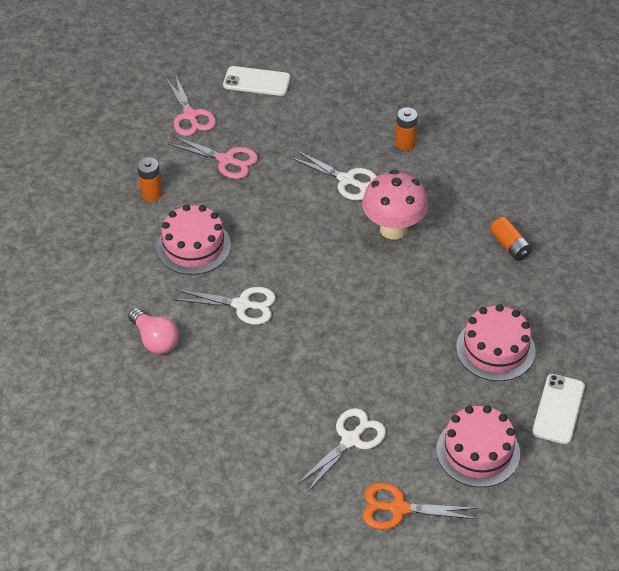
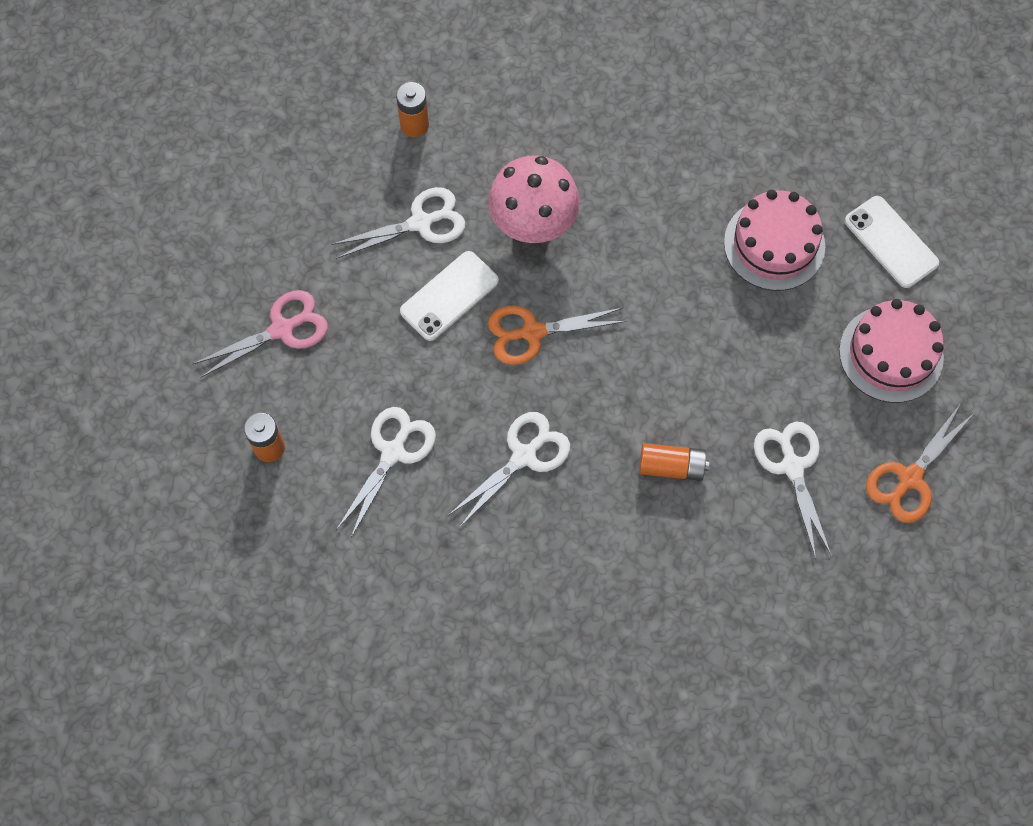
camera: 55 degrees left, 20 degrees up
(155, 340) = (505, 583): pink light bulb -> none
(190, 116) = (171, 322): pink scissors -> none
(194, 246) = (393, 452): pink cake -> white scissors
(257, 81) = (176, 211): white phone -> white phone (449, 296)
(324, 266) = (532, 332): none -> orange scissors
(510, 246) = (647, 130): orange battery -> orange battery (671, 466)

